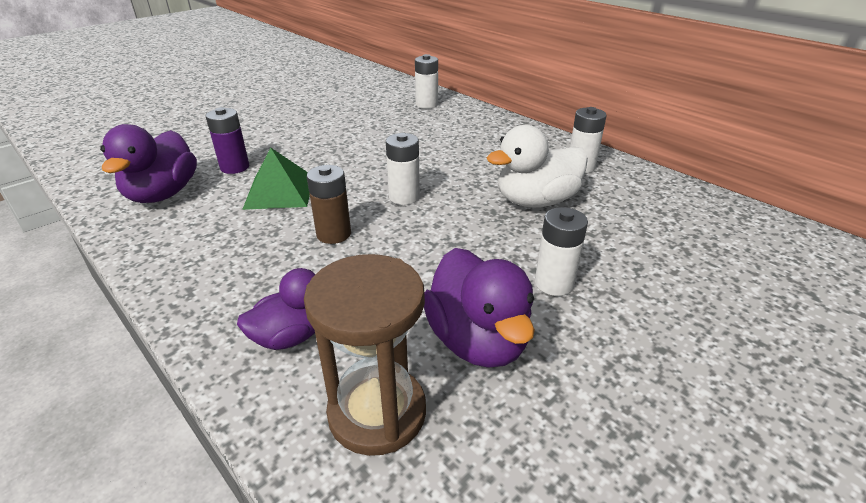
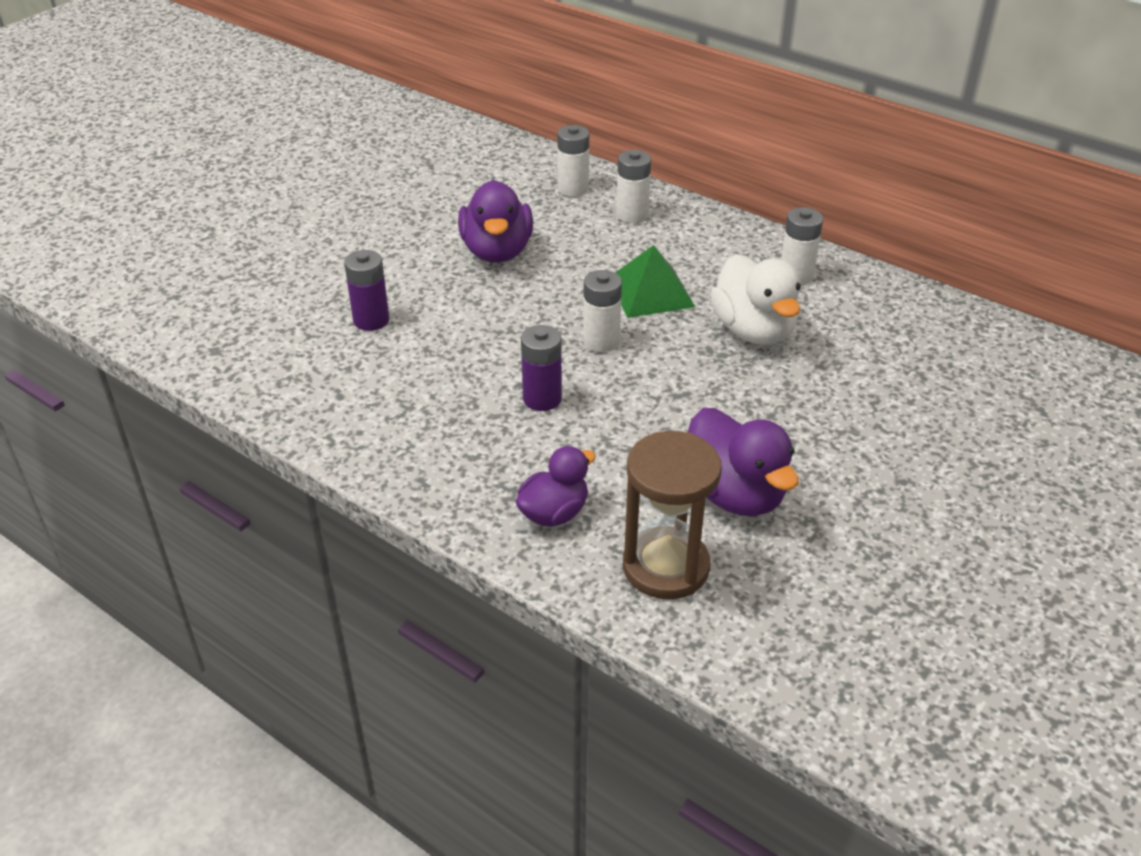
camera: 10 degrees left, 5 degrees up
(163, 194) = (307, 369): purple duck -> purple duck (497, 251)
(279, 192) = (449, 350): green pyramid -> green pyramid (651, 292)
(333, 234) = (542, 399): brown battery -> purple battery
(536, 201) = (754, 331): white duck -> white duck turned 75 degrees counterclockwise
(554, 283) = (793, 428): white battery -> white battery (632, 215)

